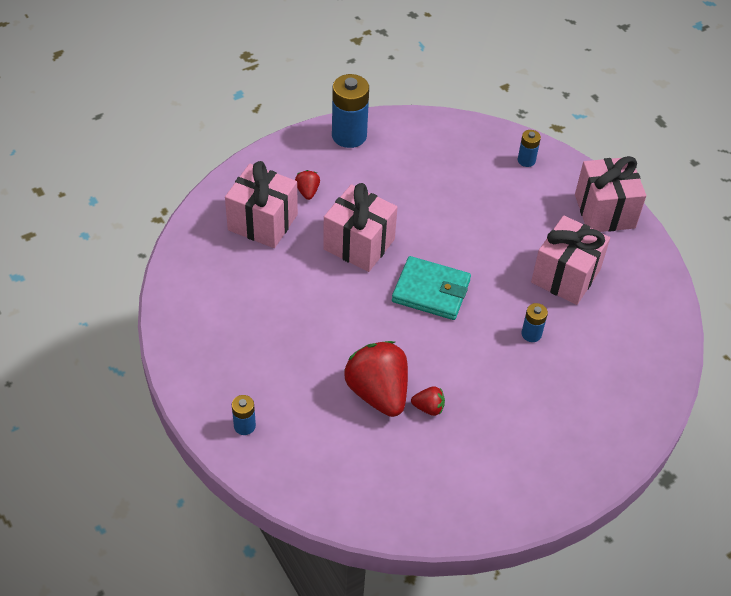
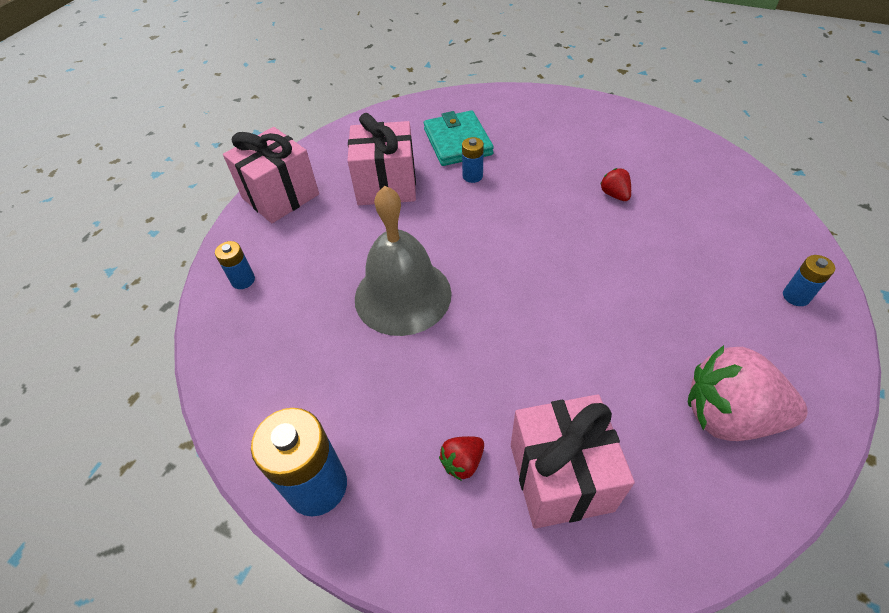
camera: 120 degrees left, 0 degrees up
(219, 314) = (728, 415): none -> pink strawberry
(359, 244) = (494, 350): pink gift -> none
(378, 392) = (641, 231): red strawberry -> none
(431, 291) = (494, 258): turquoise wallet -> turquoise wallet (457, 142)
(441, 227) = (403, 295): none -> grey bell

